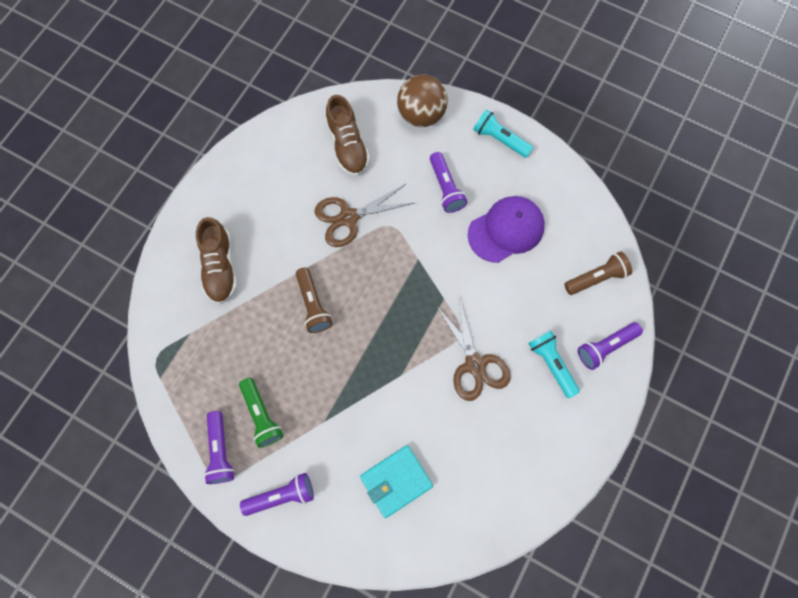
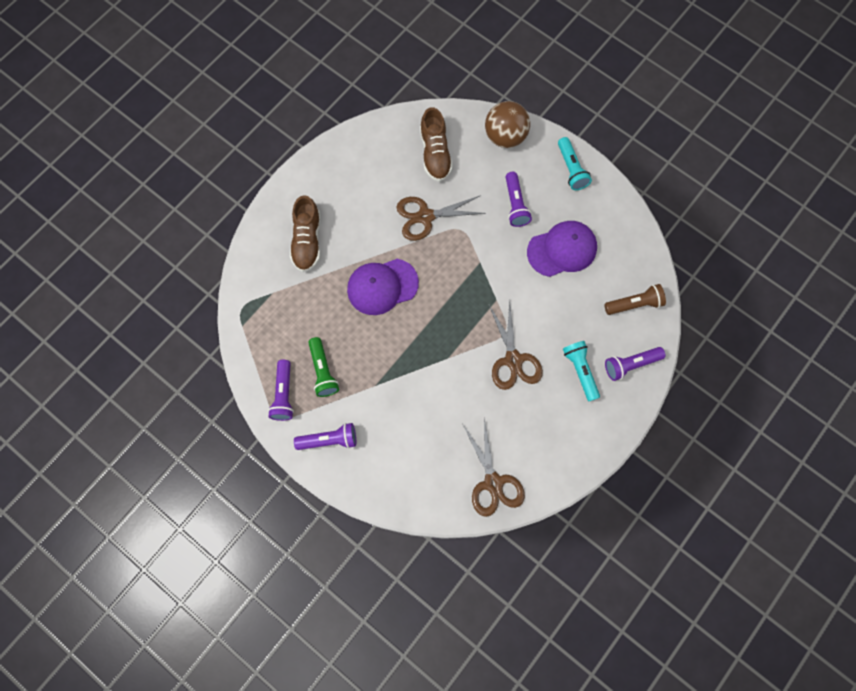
camera: 10 degrees right, 0 degrees up
(313, 305) = (382, 286): brown flashlight -> purple cap
(396, 481) = (428, 445): turquoise wallet -> none
(478, 512) = (493, 483): none -> brown scissors
(500, 139) = (571, 169): turquoise flashlight -> turquoise flashlight turned 150 degrees counterclockwise

